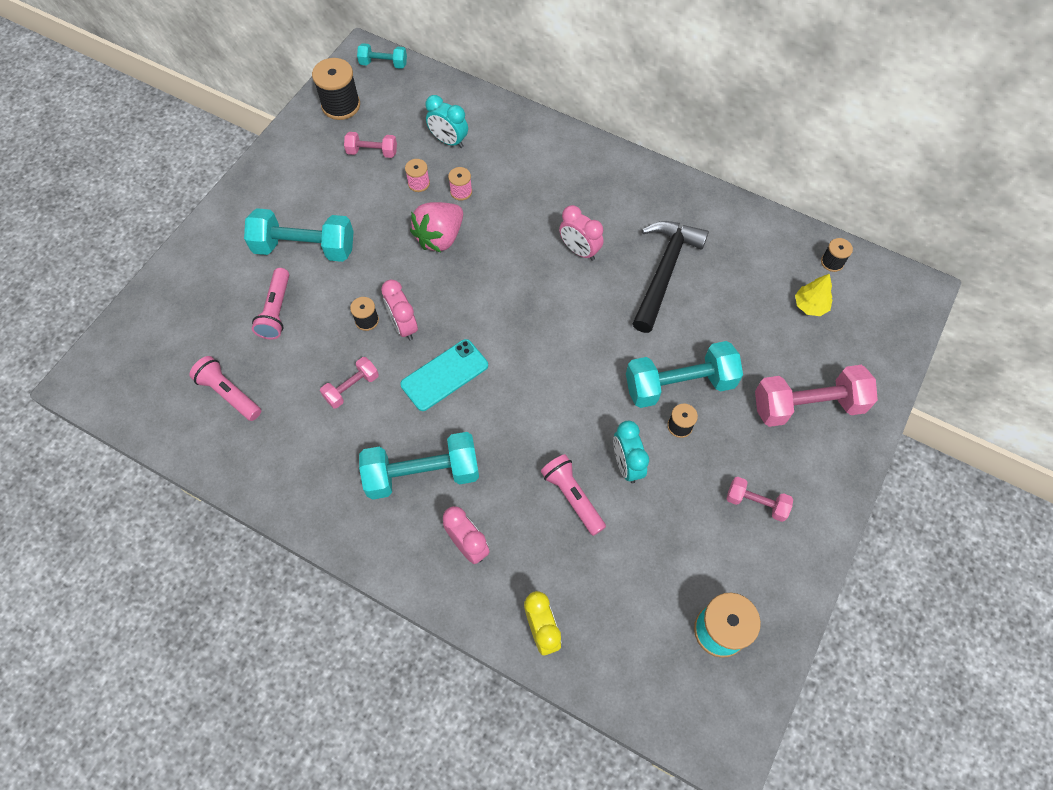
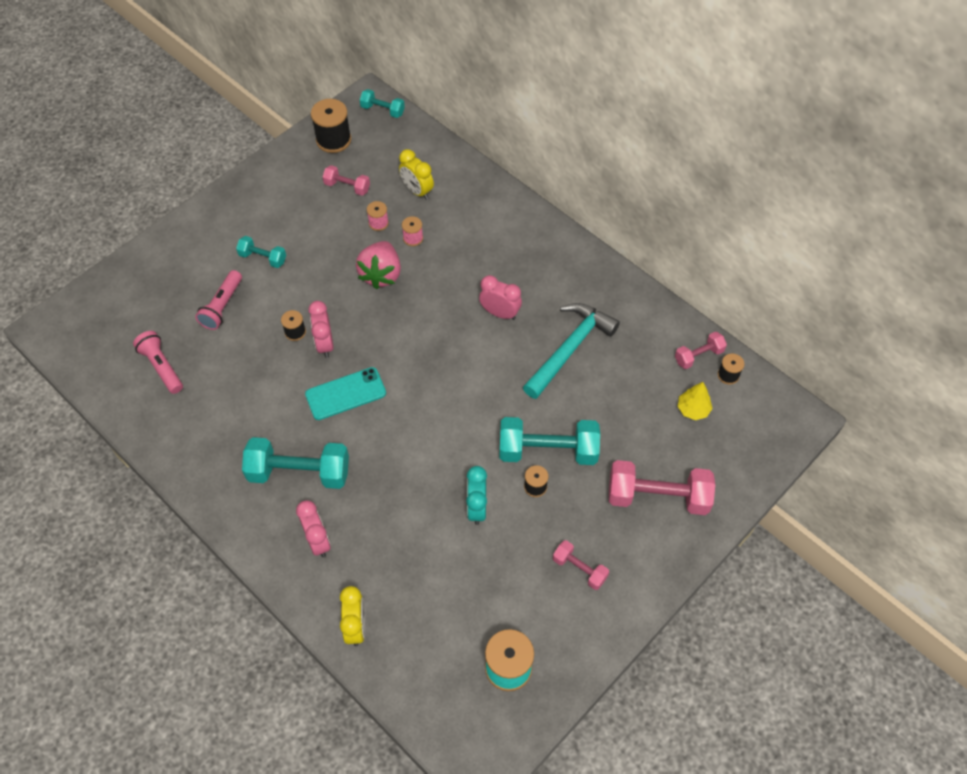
camera: 15 degrees right, 5 degrees down
(305, 248) = (263, 258): turquoise dumbbell -> turquoise dumbbell, size x0.53
(352, 388) = (264, 386): pink dumbbell -> pink dumbbell (698, 356)
(440, 237) = (381, 274): pink strawberry -> pink strawberry turned 45 degrees counterclockwise
(448, 141) = (417, 191): turquoise clock -> yellow clock
(572, 497) = (420, 523): pink flashlight -> none
(579, 250) = (500, 313): pink clock -> pink clock turned 150 degrees clockwise
(664, 271) = (570, 348): black hammer -> turquoise hammer

